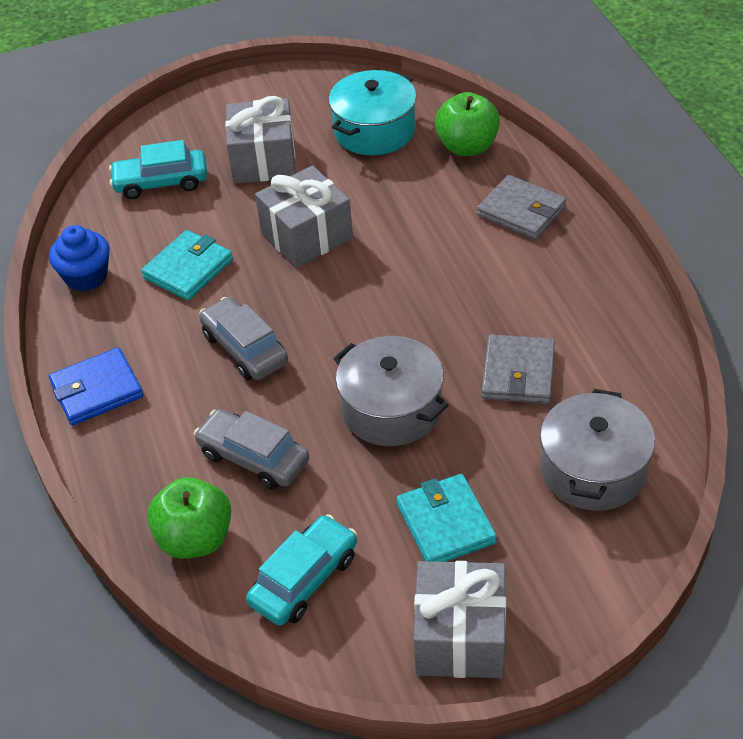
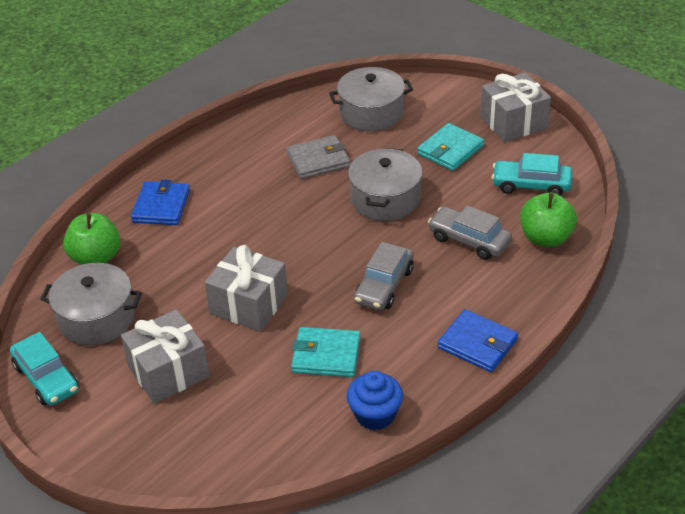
camera: 120 degrees left, 5 degrees down
(161, 182) = (233, 427): turquoise car -> turquoise car (46, 378)
(253, 458) = (469, 240): grey car -> grey car turned 120 degrees clockwise
(374, 130) = (96, 318): turquoise pot -> grey pot
(521, 211) = (161, 206): grey wallet -> blue wallet

